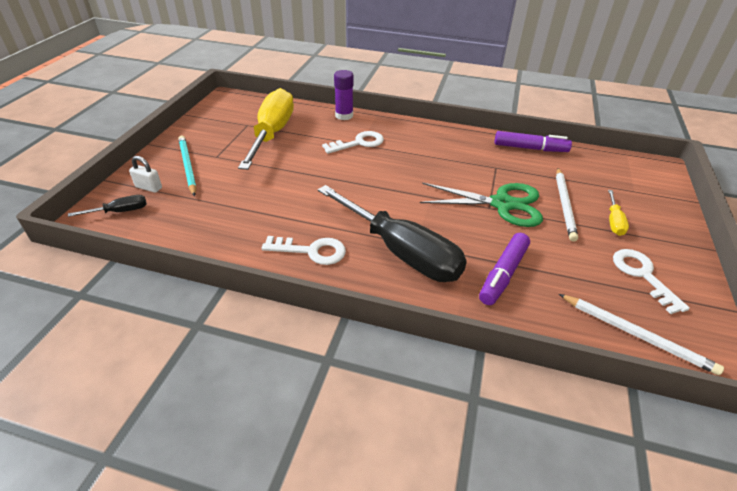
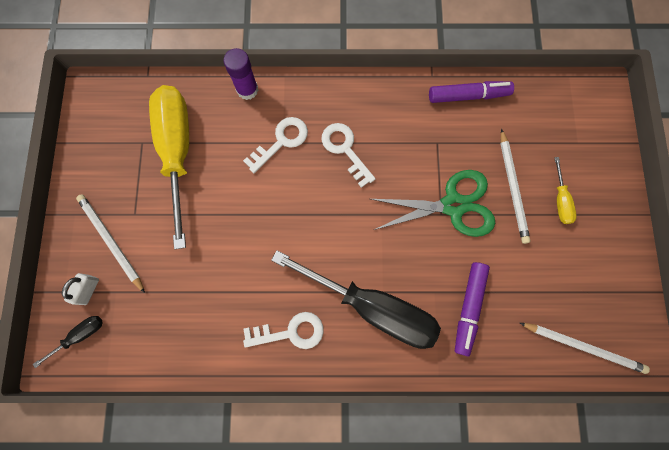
camera: 15 degrees left, 35 degrees up
(149, 187) = (88, 290): white padlock -> white padlock turned 75 degrees counterclockwise
(187, 166) = (111, 242): turquoise pencil -> white pencil
(643, 275) = (587, 271): white key -> white key (345, 150)

